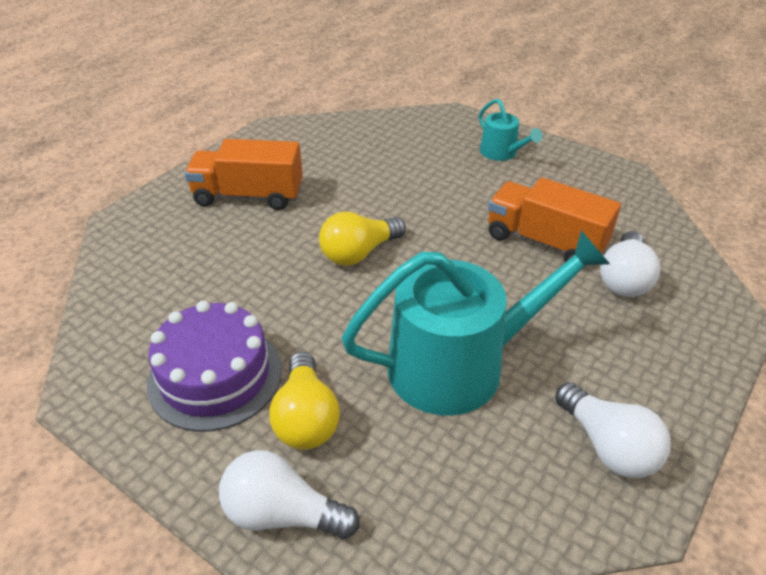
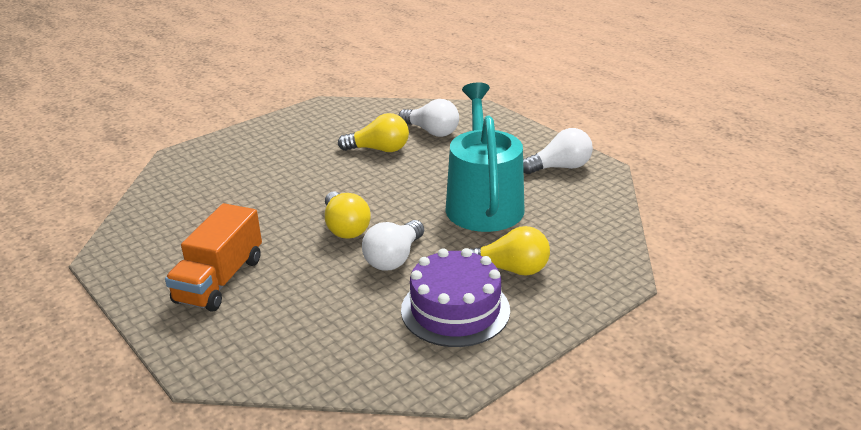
camera: 75 degrees left, 10 degrees down
(282, 513) = (585, 285): white light bulb -> white light bulb (394, 258)
(501, 153) = (257, 144): turquoise watering can -> none
(545, 242) = (379, 149): orange truck -> yellow light bulb

